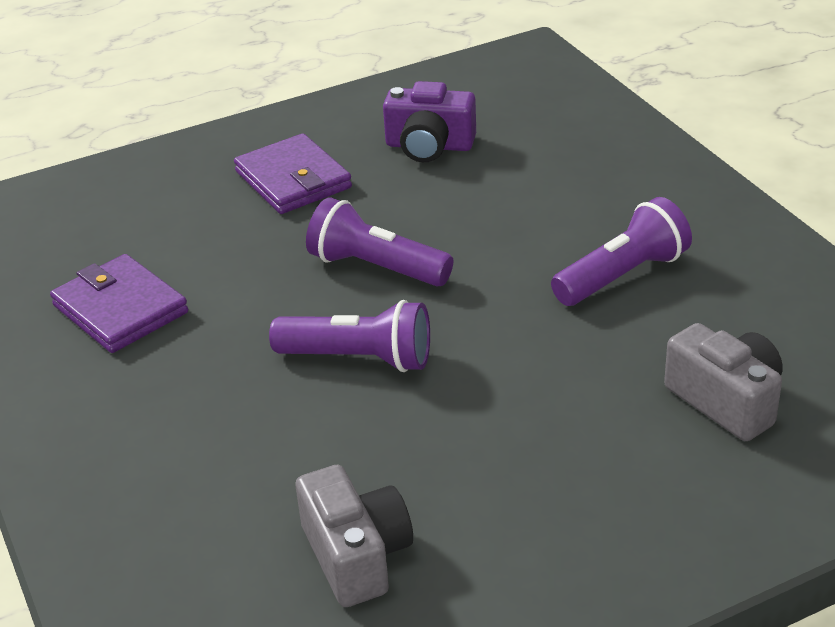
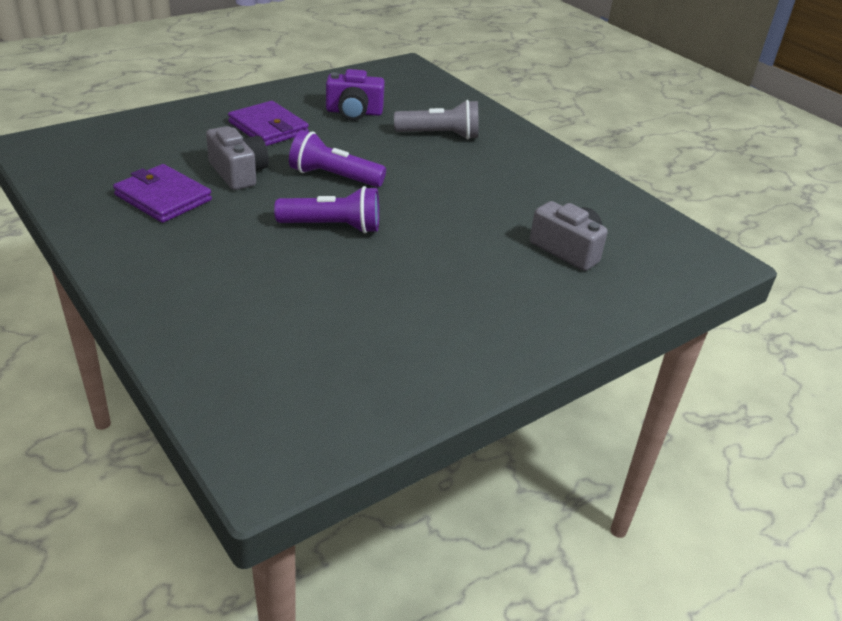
camera: 15 degrees left, 0 degrees up
(356, 555) = (354, 336): grey camera -> grey camera (238, 173)
(558, 185) = (439, 135): none -> grey flashlight
(622, 276) = (490, 184): purple flashlight -> none

